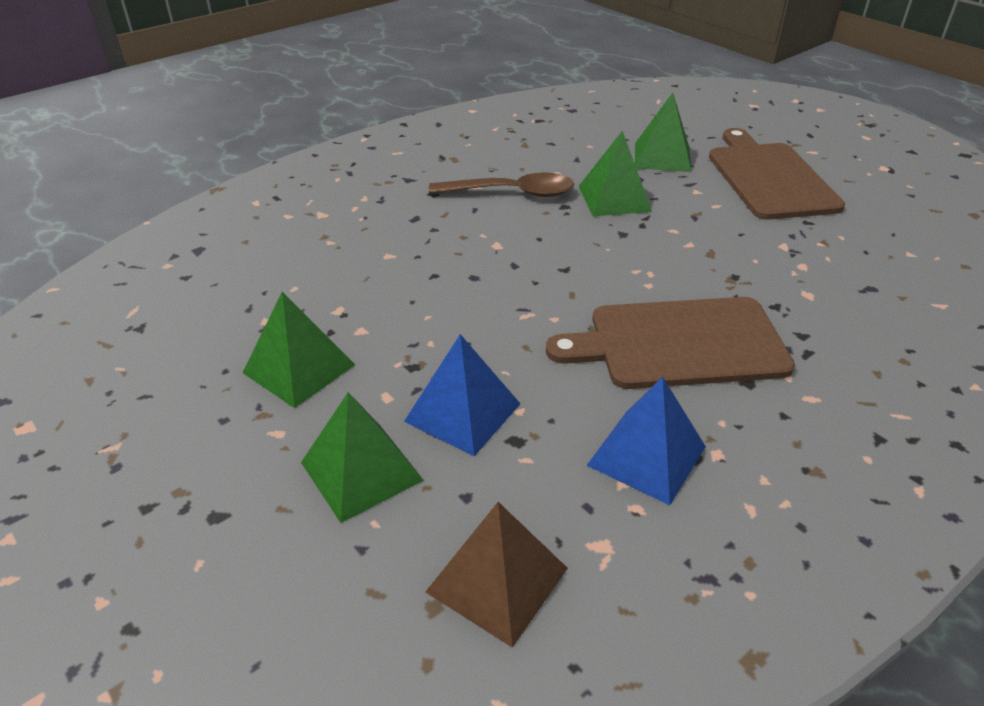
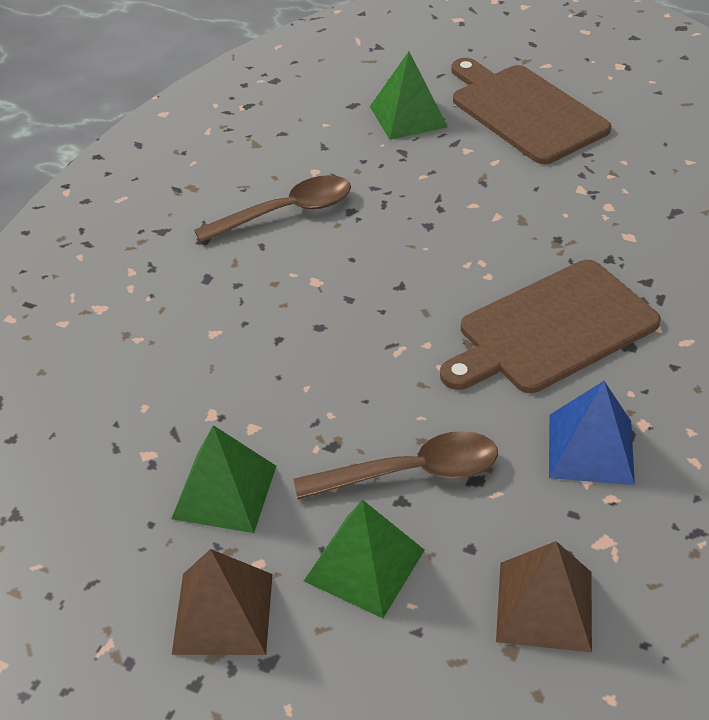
camera: 25 degrees left, 5 degrees up
(217, 460) = (223, 613): none -> brown pyramid
(462, 412) = (411, 472): blue pyramid -> brown spoon
(614, 198) = (393, 185): green pyramid -> none

